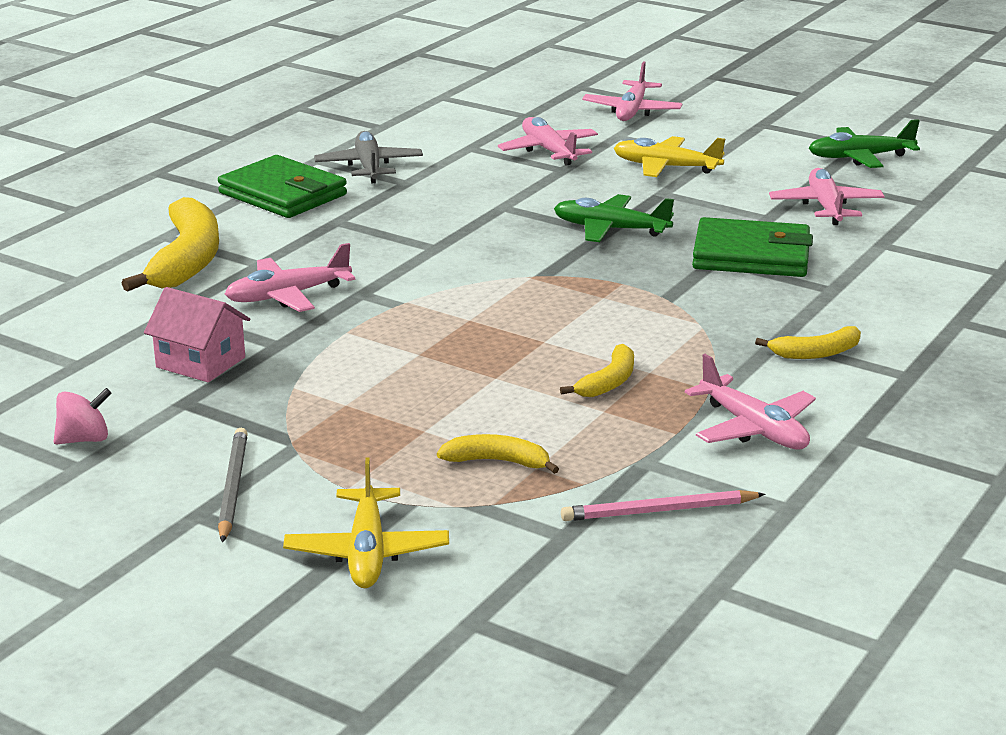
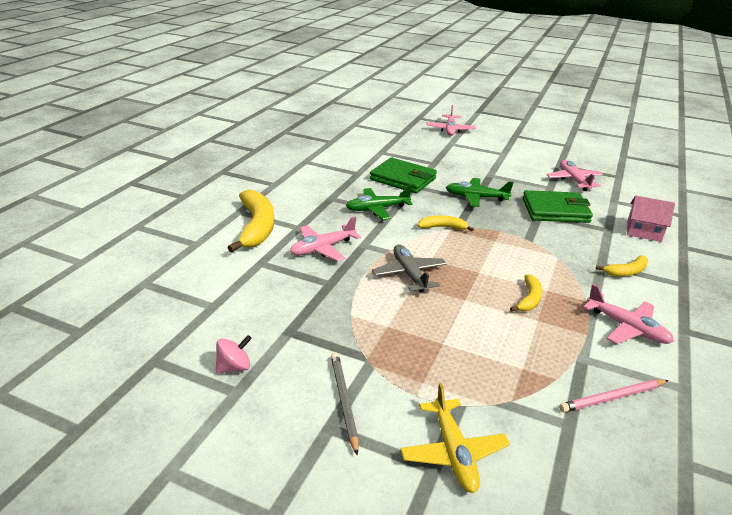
camera: 10 degrees left, 5 degrees up
(200, 362) = (288, 299): pink house -> pink house (643, 231)
(283, 194) = (295, 182): green wallet -> green wallet (403, 179)
(369, 167) = (334, 165): grey plane -> grey plane (409, 274)
(498, 461) = (498, 365): yellow banana -> yellow banana (443, 227)
(548, 151) = (421, 153): pink plane -> none
(665, 167) = (483, 160): yellow plane -> none
(859, 157) = (571, 152): green plane -> green plane (377, 209)

